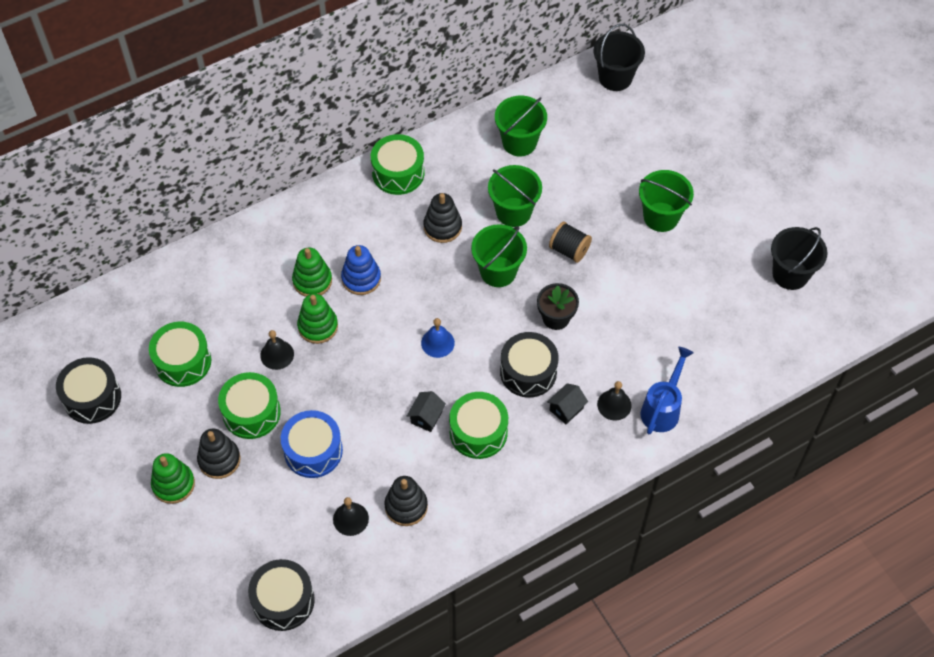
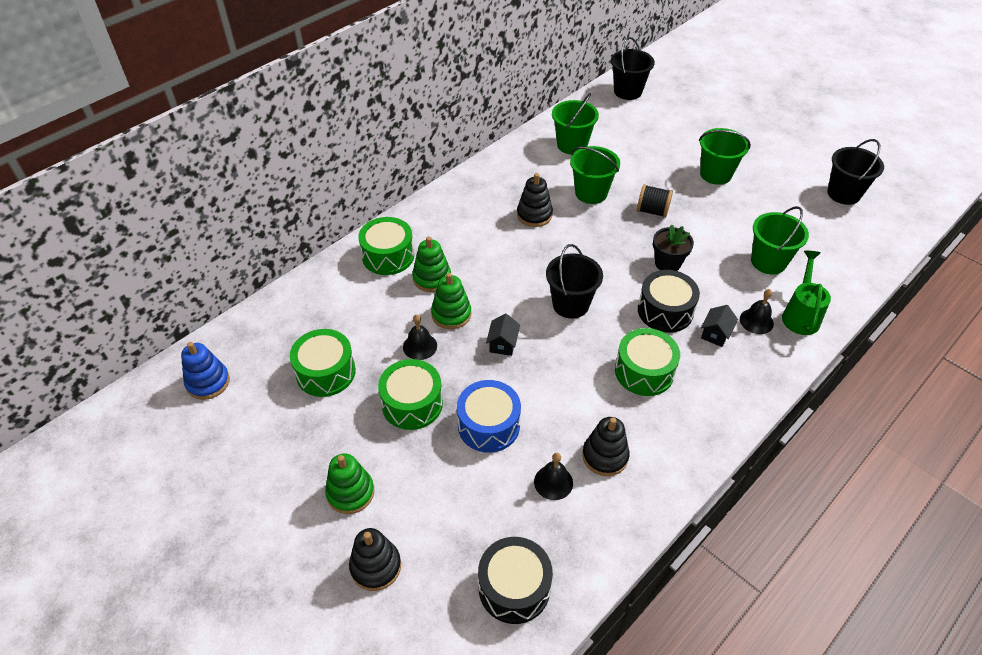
camera: 15 degrees left, 10 degrees down
(92, 397) = (237, 426): black drum -> none
(219, 460) = (393, 456): black stacking toy -> black stacking toy (375, 566)
(361, 278) = (477, 267): blue stacking toy -> blue stacking toy (208, 382)
(398, 173) = (478, 183): green drum -> green drum (388, 256)
(426, 417) = (588, 369): black house -> black house (503, 344)
(437, 343) = (570, 304): blue bell -> black bucket
(498, 271) = (599, 238): green bucket -> green bucket (768, 261)
(663, 408) = (800, 314): blue watering can -> green watering can

